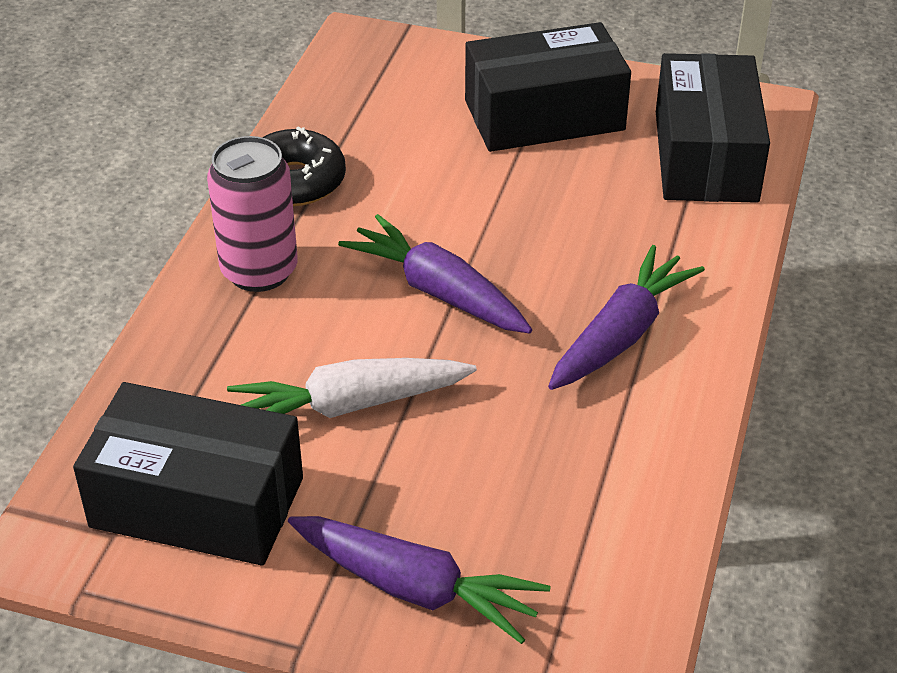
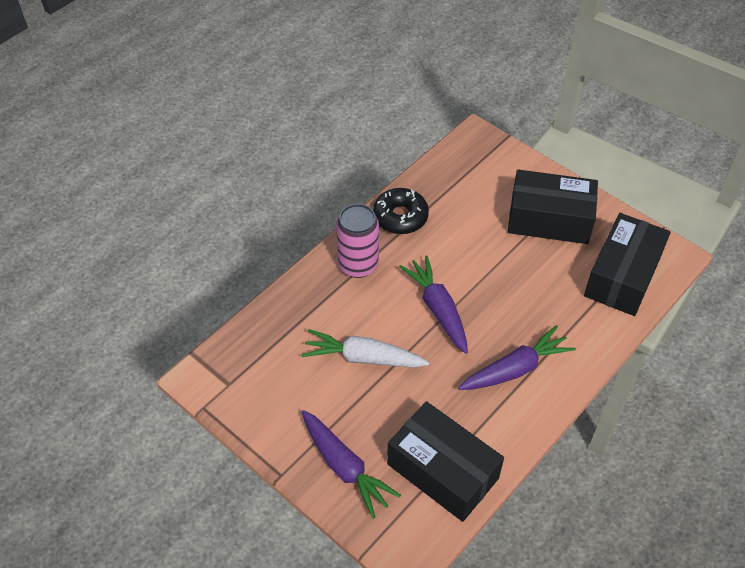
camera: 25 degrees right, 10 degrees up
(197, 502) = (271, 382): black box -> black box (442, 471)

